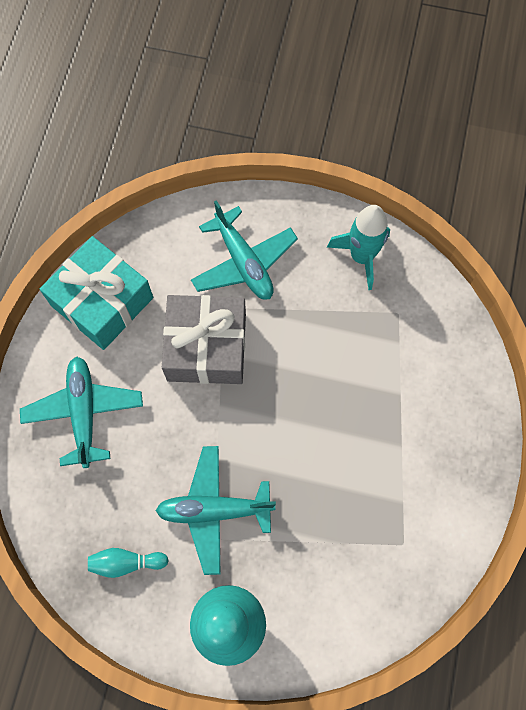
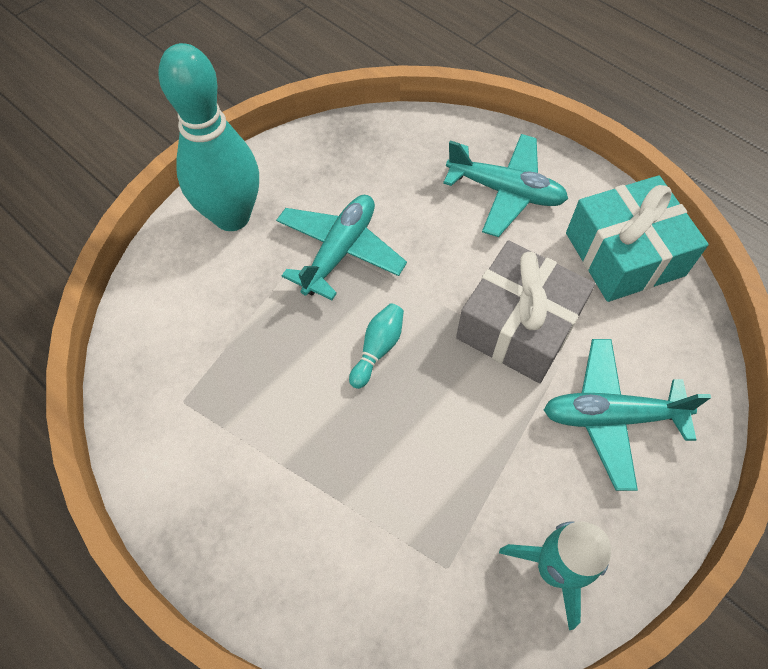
camera: 120 degrees right, 10 degrees down
(126, 563) = (341, 167): turquoise bowling pin -> turquoise bowling pin (377, 349)

